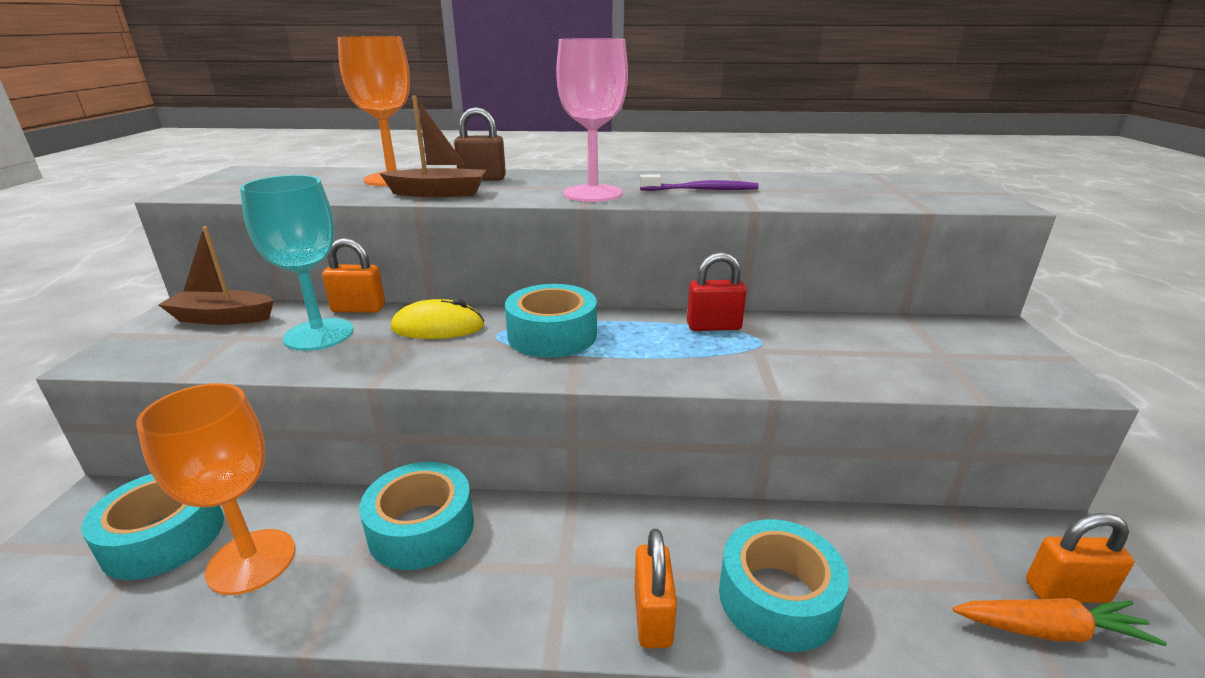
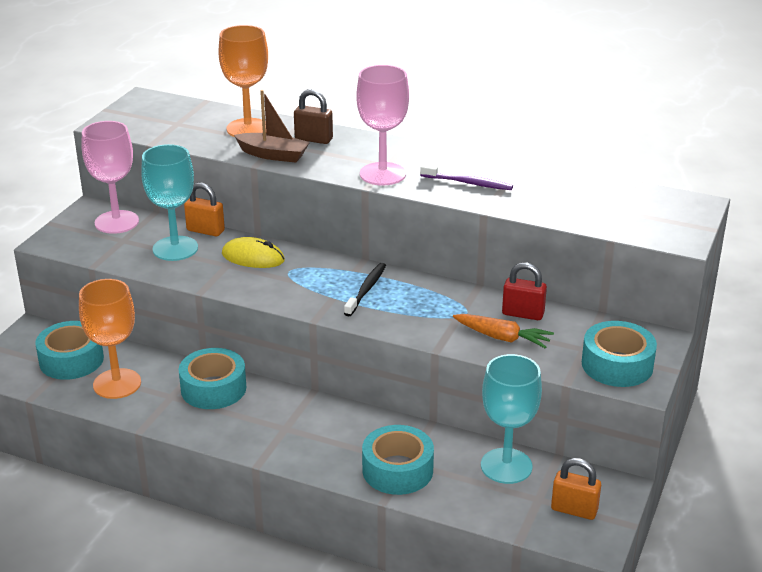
camera: 20 degrees right, 5 degrees up
(222, 318) = (116, 222): brown boat -> pink goblet
(552, 335) = (325, 279): turquoise tape -> turquoise tape (617, 365)
(615, 338) = (366, 289): none -> black toothbrush
(653, 617) = (321, 461): orange padlock -> none
(713, 326) = (443, 294): red padlock -> red padlock (523, 314)
(911, 543) = (506, 466): none -> turquoise goblet
(1049, 630) = (539, 521): orange carrot -> orange carrot (502, 338)

